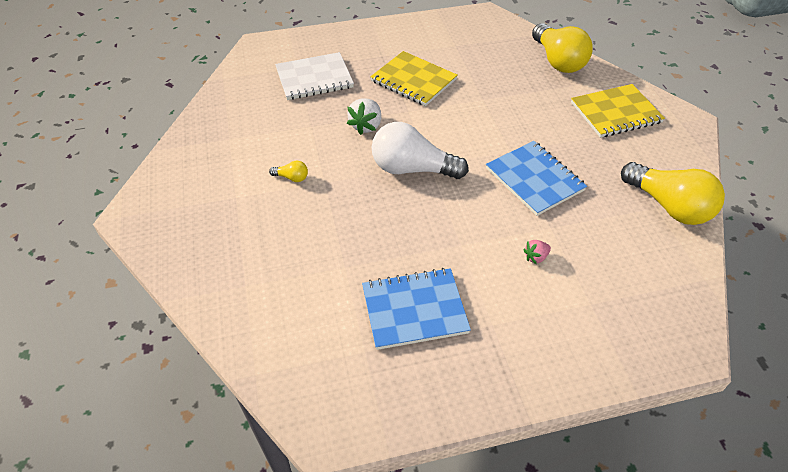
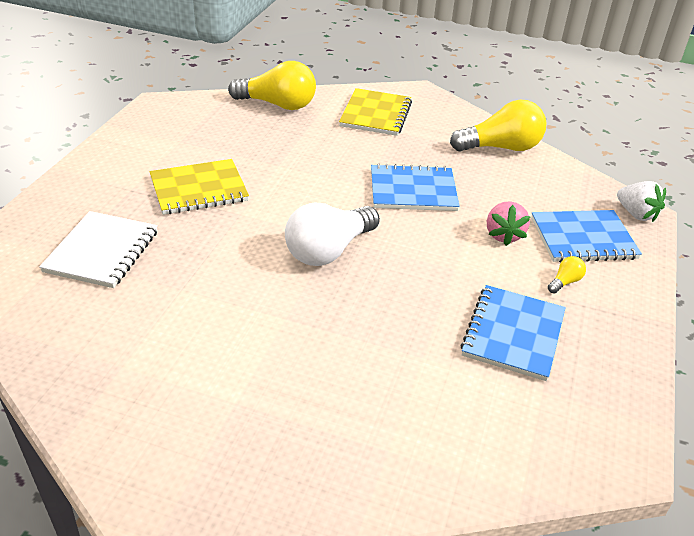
camera: 60 degrees left, 10 degrees down
(292, 177) = (252, 340): yellow light bulb -> yellow light bulb (565, 282)
(366, 126) = (231, 251): white strawberry -> white strawberry (636, 214)
(536, 257) = (503, 235): pink strawberry -> pink strawberry, size x1.74
(591, 314) = (583, 238): none -> blue notebook

